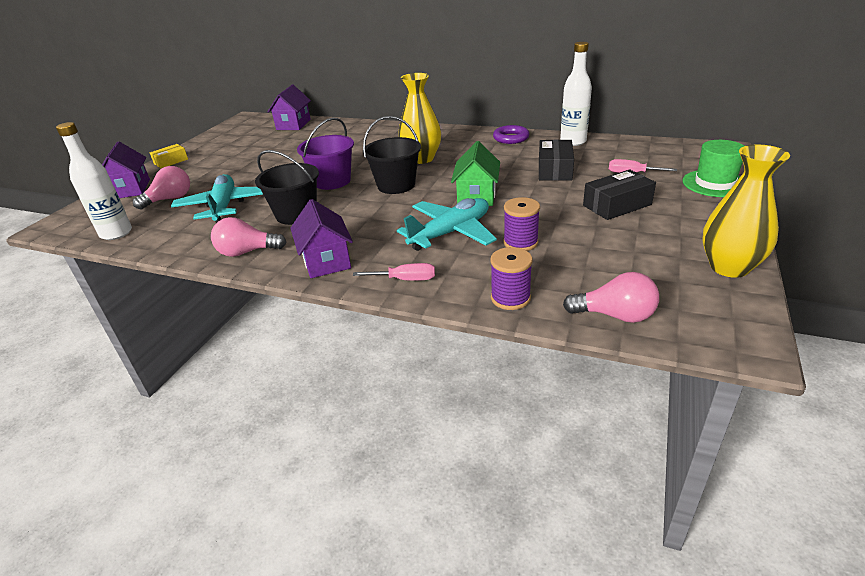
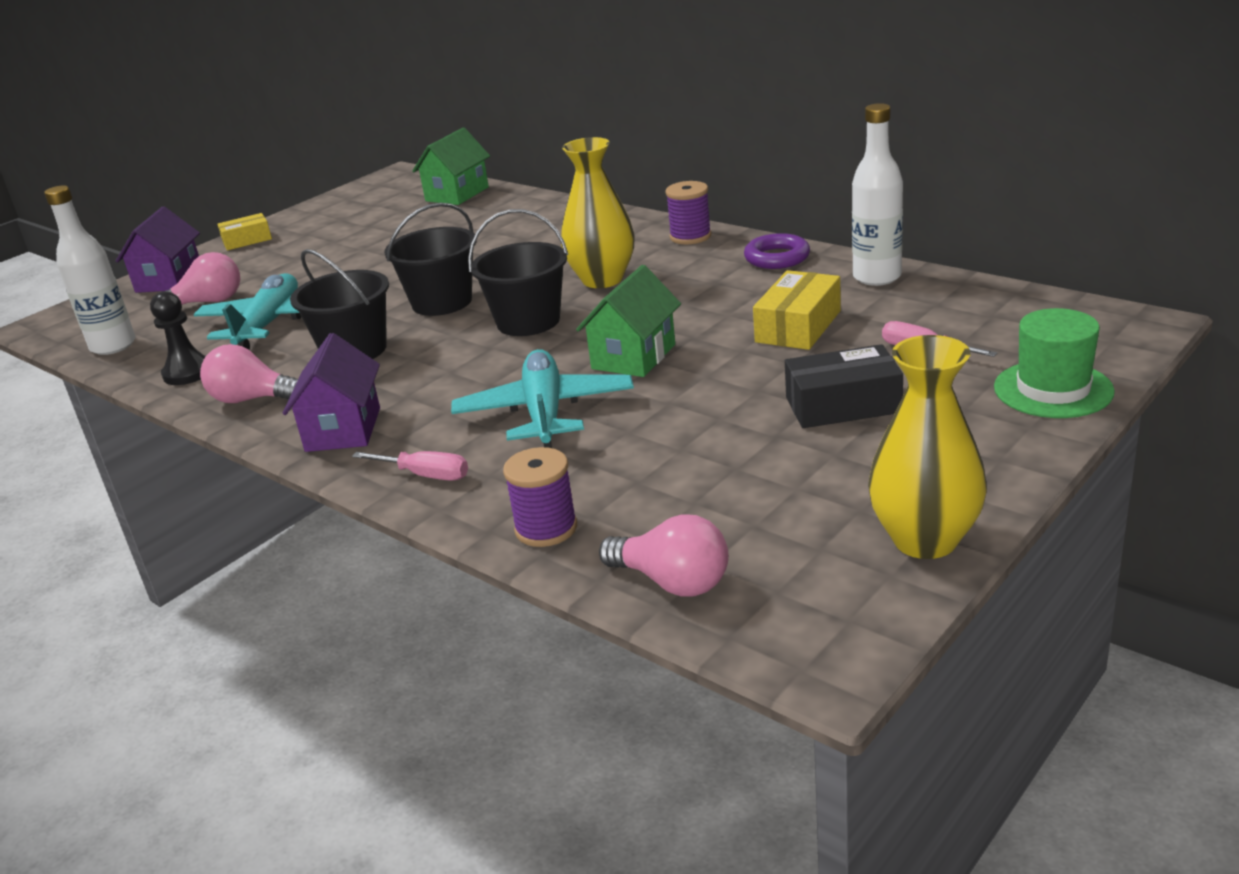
camera: 20 degrees right, 5 degrees down
(186, 242) = (188, 373): none -> black pawn
(293, 124) = (457, 194): purple house -> green house
(332, 181) = (442, 302): purple bucket -> black bucket
(450, 233) = (545, 413): turquoise plane -> turquoise plane turned 75 degrees counterclockwise
(520, 242) = (634, 445): purple spool -> purple spool (690, 236)
(554, 170) = (798, 326): black box -> yellow box

